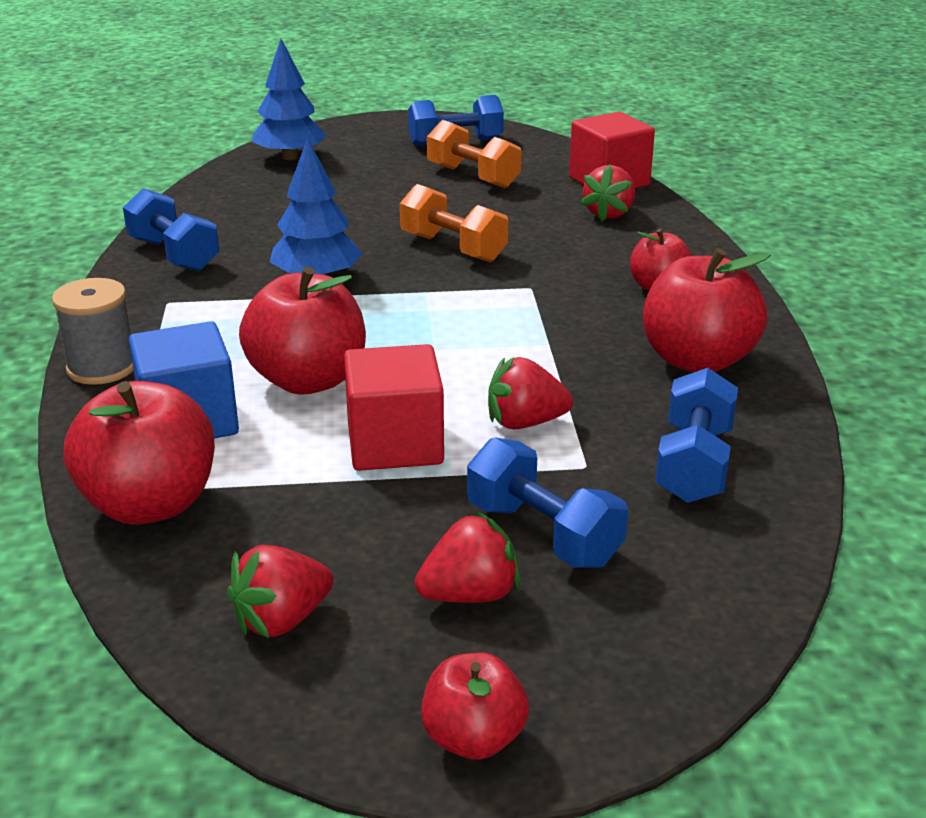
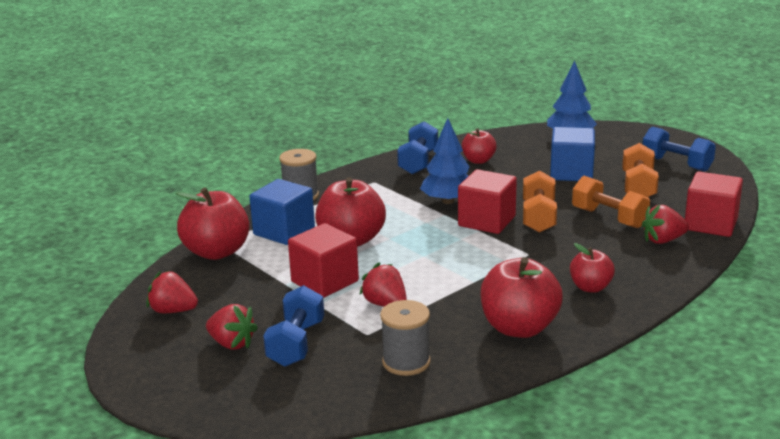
camera: 55 degrees right, 5 degrees down
(378, 191) = (571, 173): none -> blue cube
(411, 278) = (487, 221): none -> red cube
(473, 738) = (142, 380): red apple -> red apple (478, 160)
(517, 217) = (609, 218): none -> orange dumbbell
(693, 464) = (406, 362): blue dumbbell -> grey spool

